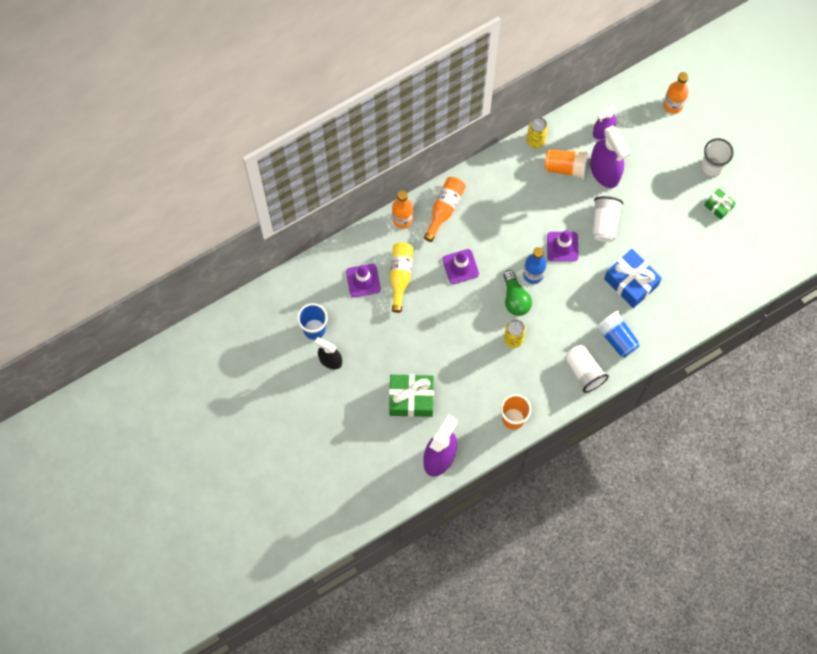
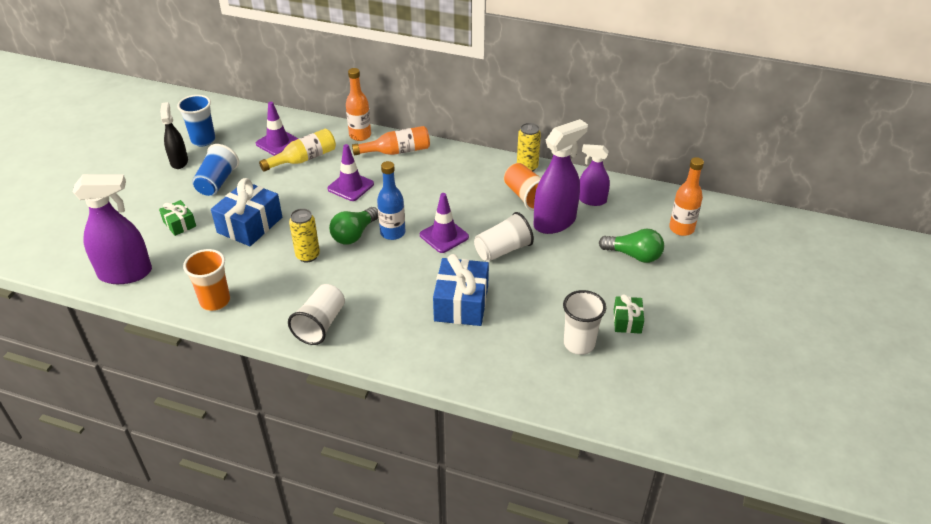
camera: 50 degrees right, 30 degrees down
(411, 399) = (179, 224): green gift -> green gift, size x0.54
(450, 355) = (250, 225): none -> blue gift
(604, 171) = (555, 222): purple spray bottle -> purple spray bottle turned 150 degrees counterclockwise
(616, 338) = (385, 328): blue cup -> blue cup (217, 182)
(672, 154) = (633, 255): none -> green light bulb
(711, 167) = (661, 291): white cup -> white cup (579, 344)

